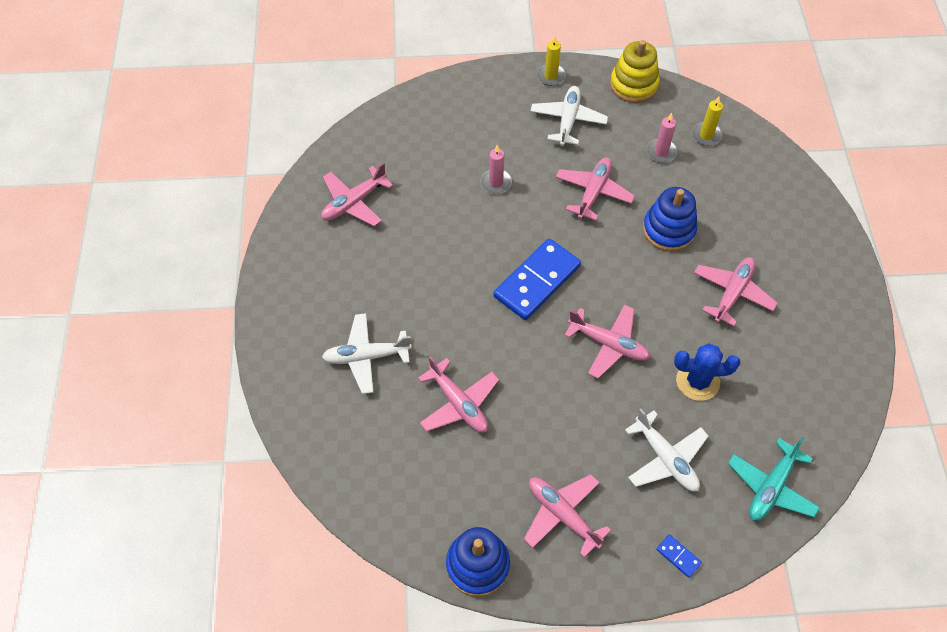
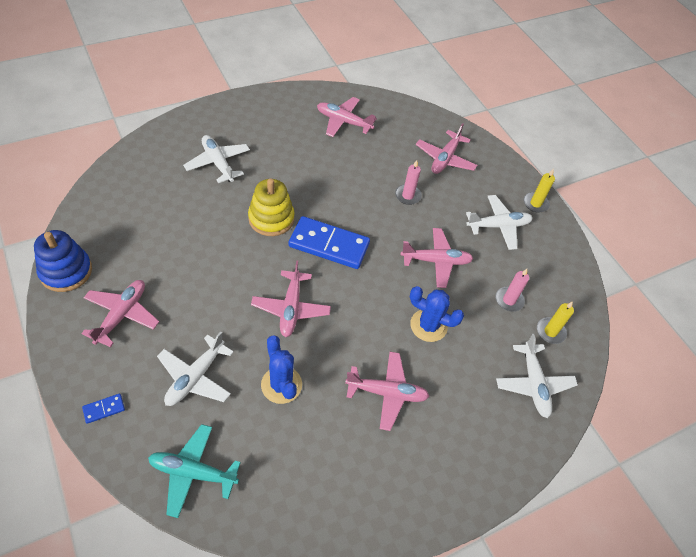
camera: 60 degrees right, 5 degrees down
(458, 403) = (198, 225): pink plane -> pink plane (445, 159)
(633, 85) = (567, 263): yellow stacking toy -> yellow stacking toy (271, 218)
(668, 230) = (428, 325): blue stacking toy -> blue cactus
(678, 556) = (104, 409): blue domino -> blue domino turned 45 degrees clockwise
(756, 173) = (533, 384): none -> white plane

